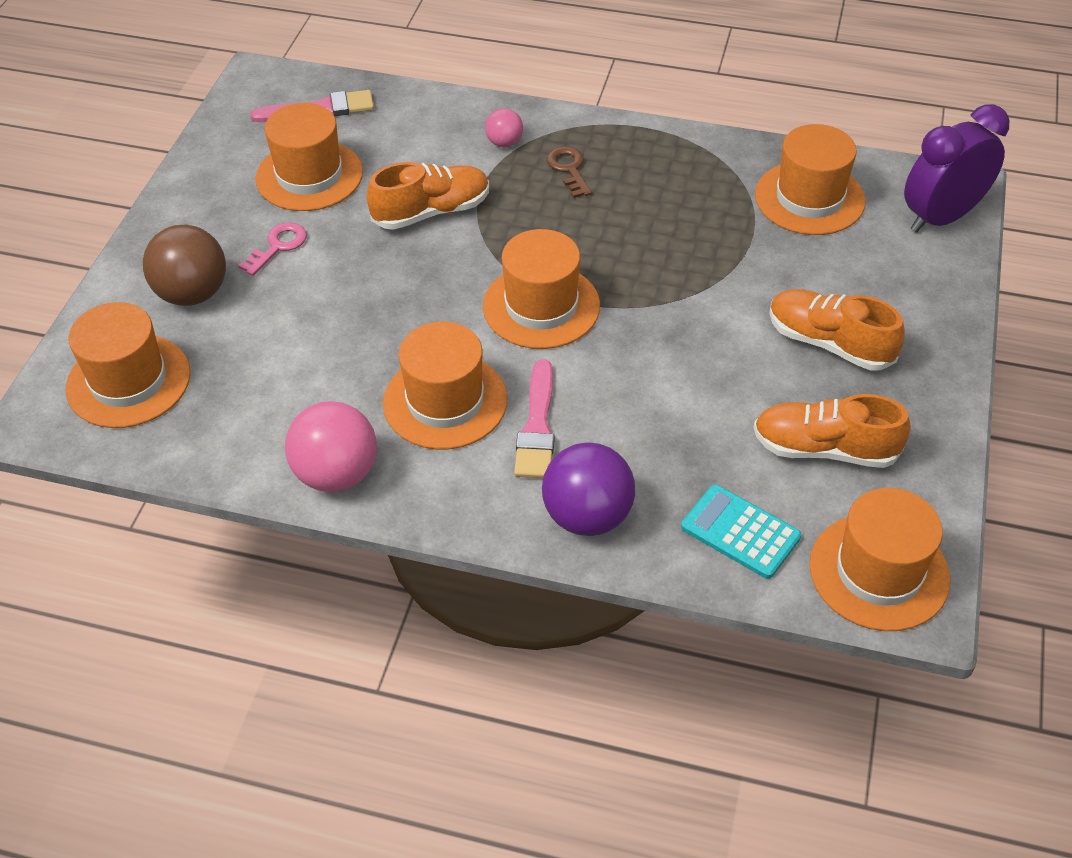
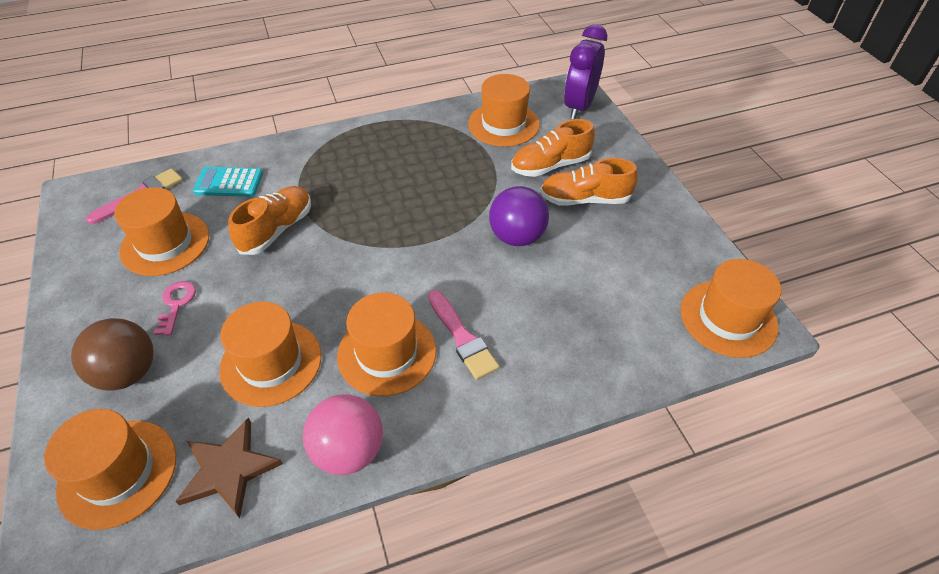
camera: 35 degrees left, 0 degrees up
(220, 430) = (229, 469): none -> brown star
(504, 143) = (293, 165): pink ball -> none
(541, 306) = (400, 257): orange hat -> orange hat (271, 362)
(569, 169) = (349, 165): brown key -> none
(587, 516) = (543, 380): purple ball -> purple ball (517, 237)
(740, 532) = (638, 337): turquoise calculator -> turquoise calculator (229, 183)
(824, 449) = (636, 261): orange shoe -> orange shoe (550, 166)

